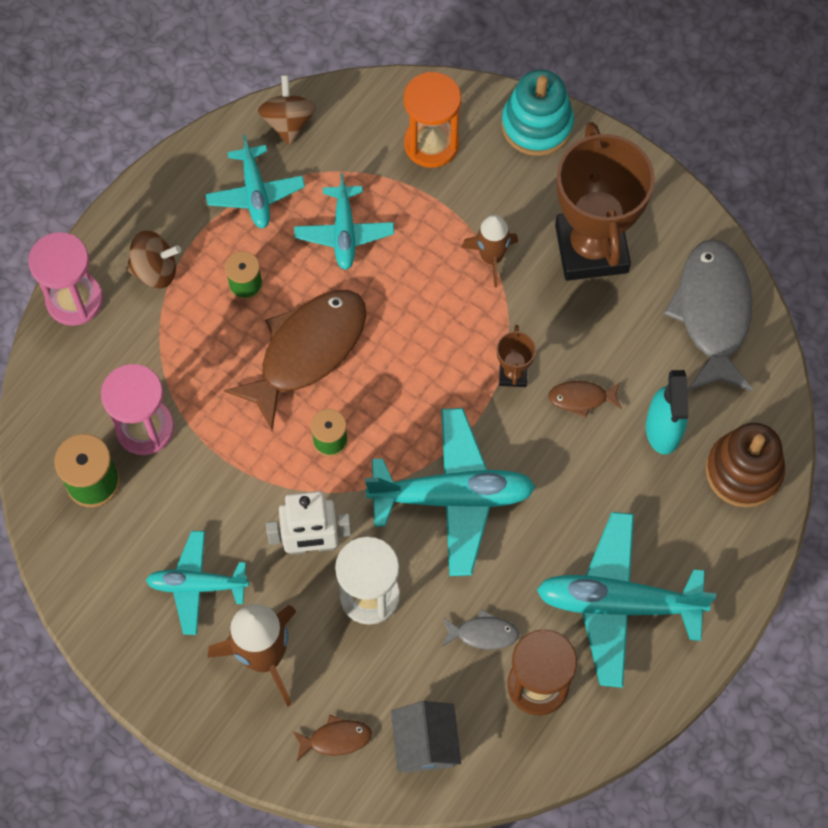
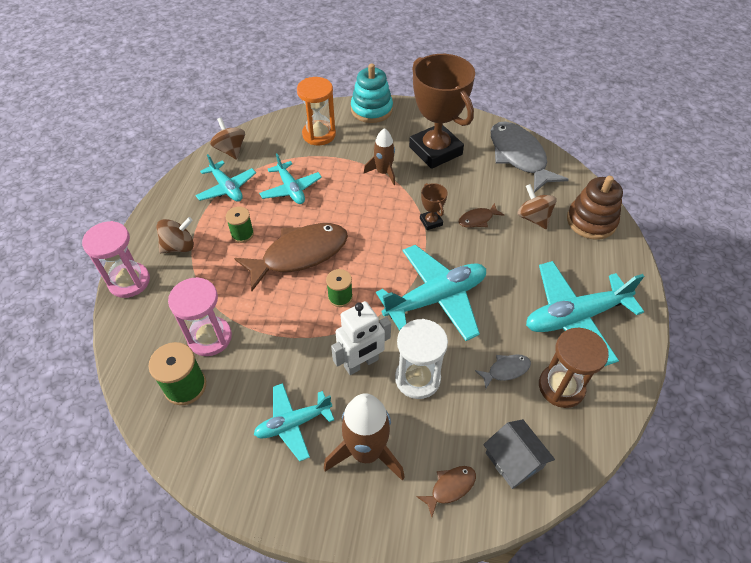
camera: 25 degrees left, 15 degrees down
(307, 352) = (299, 255): brown fish -> brown fish turned 45 degrees clockwise
(663, 430) = (533, 218): turquoise spray bottle -> brown spinning top

